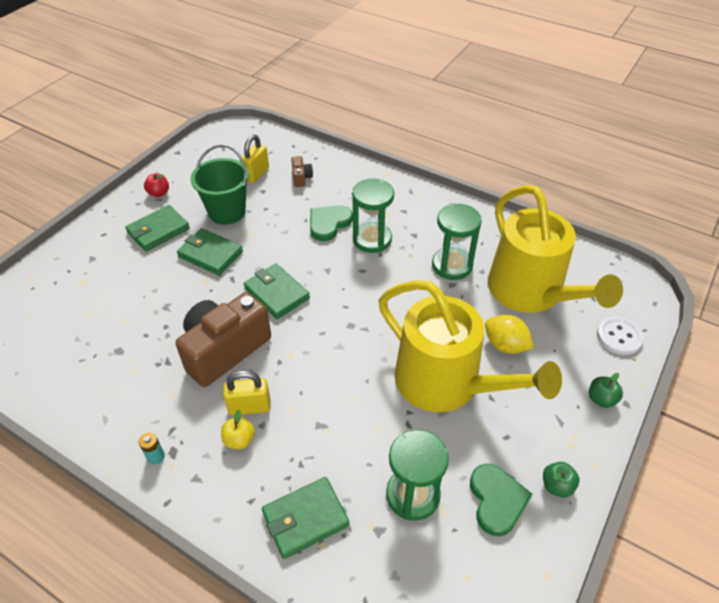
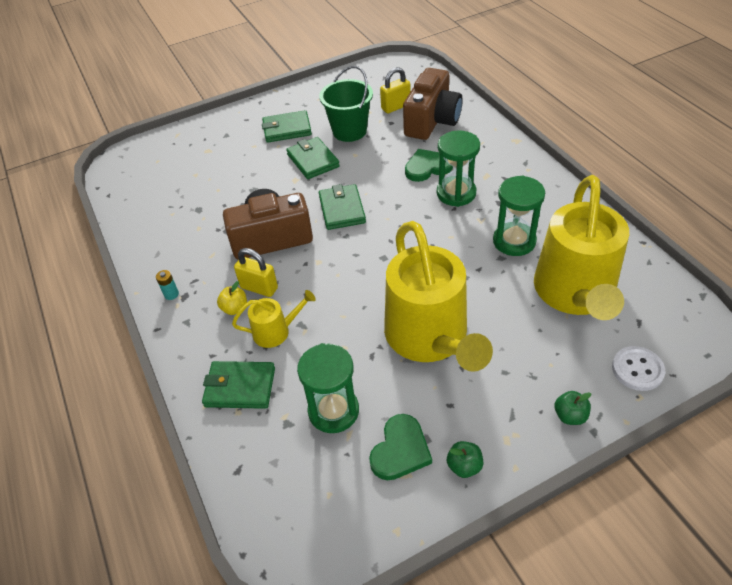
camera: 35 degrees right, 0 degrees up
(159, 193) = (307, 100): red apple -> none
(300, 444) = (275, 331): none -> yellow watering can
(301, 178) = (432, 121): brown camera -> brown camera, size x2.37
(505, 345) = (511, 329): yellow lemon -> none

